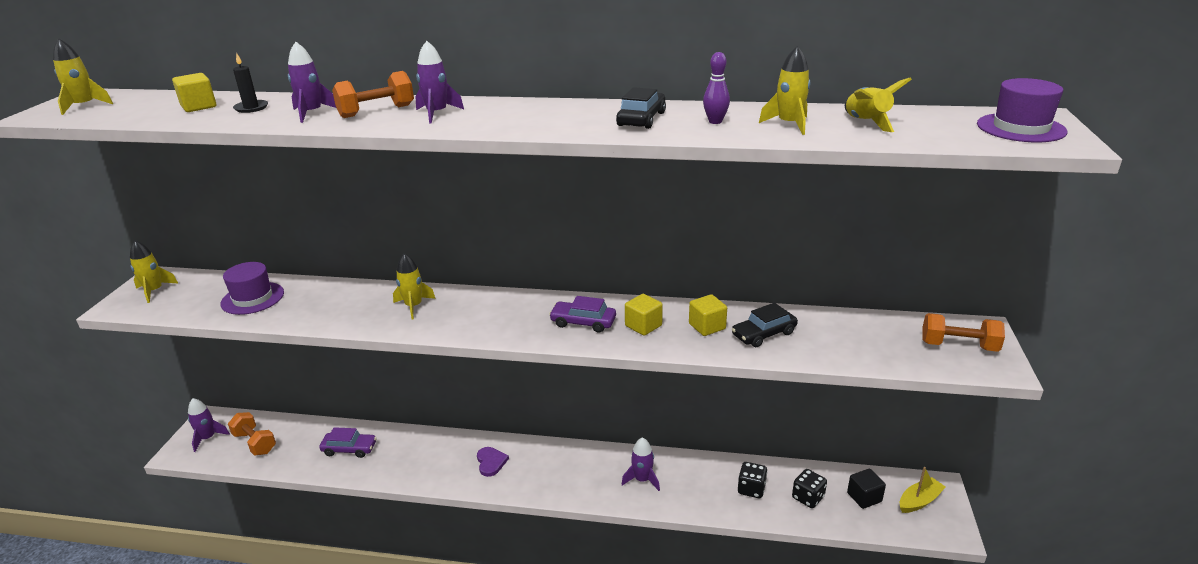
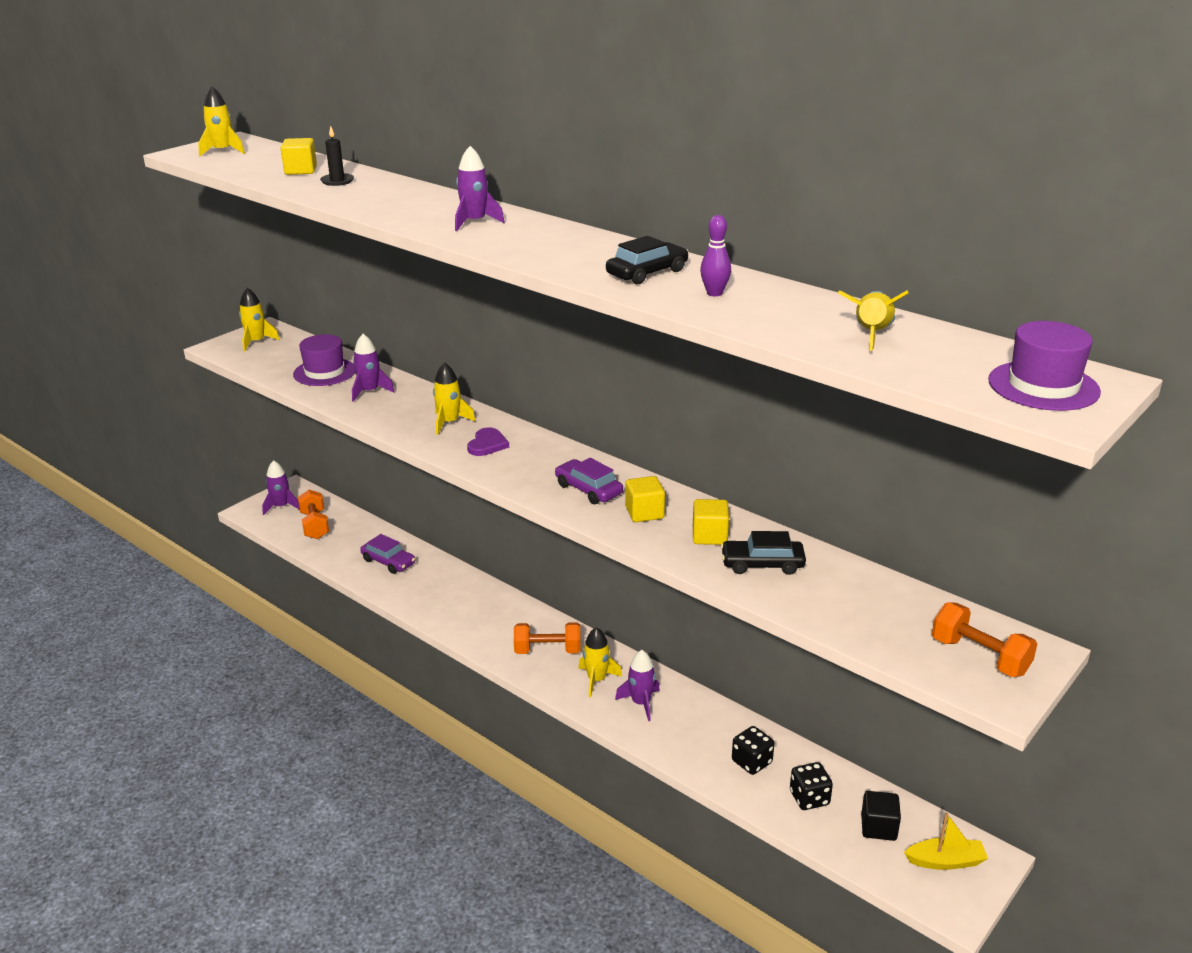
camera: 30 degrees right, 0 degrees up
(312, 113) = (376, 198): purple rocket -> purple rocket (370, 392)
(376, 111) = (429, 208): orange dumbbell -> orange dumbbell (547, 650)
(491, 462) = (505, 625): purple heart -> purple heart (487, 444)
(789, 124) = (784, 315): yellow rocket -> yellow rocket (596, 680)

